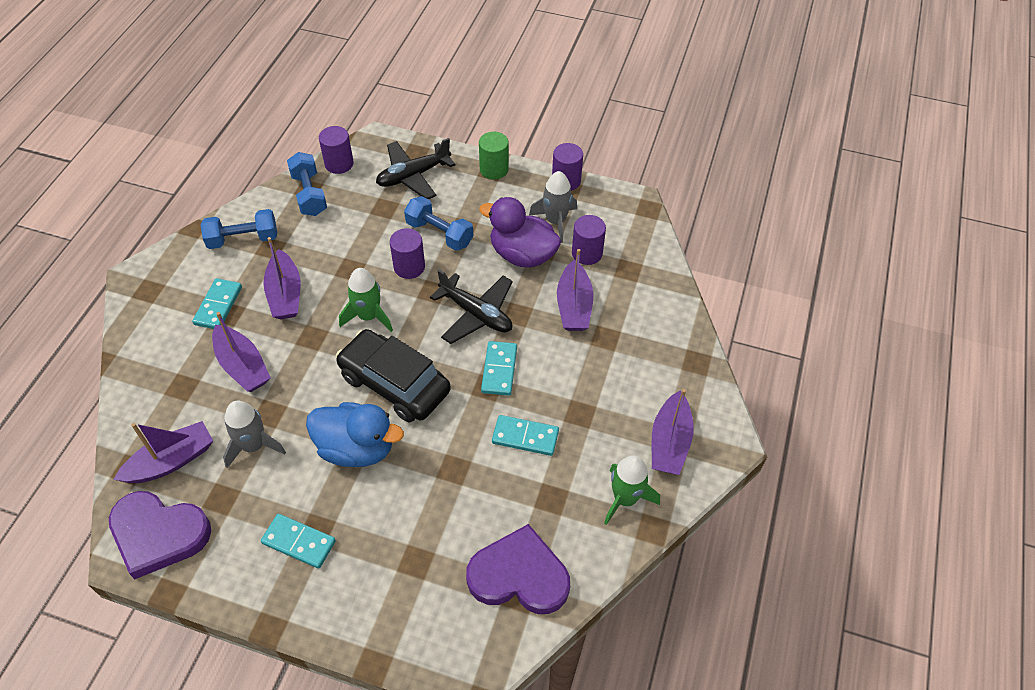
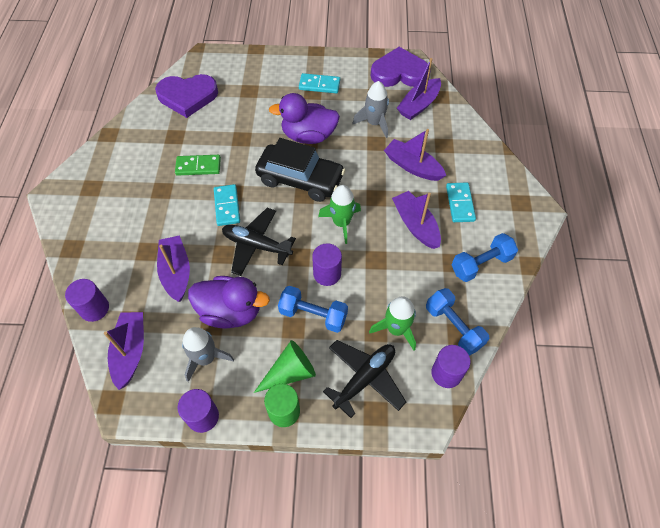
camera: 165 degrees right, 5 degrees up
(356, 448) = (308, 136): blue duck -> purple duck
(479, 194) = (290, 372): none -> green cone
(525, 437) = (198, 166): turquoise domino -> green domino
(587, 253) = (170, 329): purple cylinder -> purple cylinder (94, 308)
(625, 499) = (126, 146): green rocket -> green rocket (396, 329)
(669, 442) = (96, 185): purple boat -> purple boat (130, 352)

